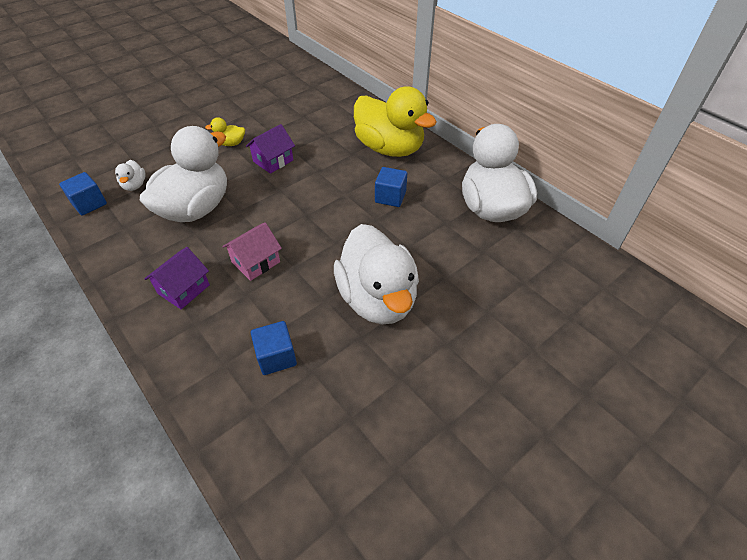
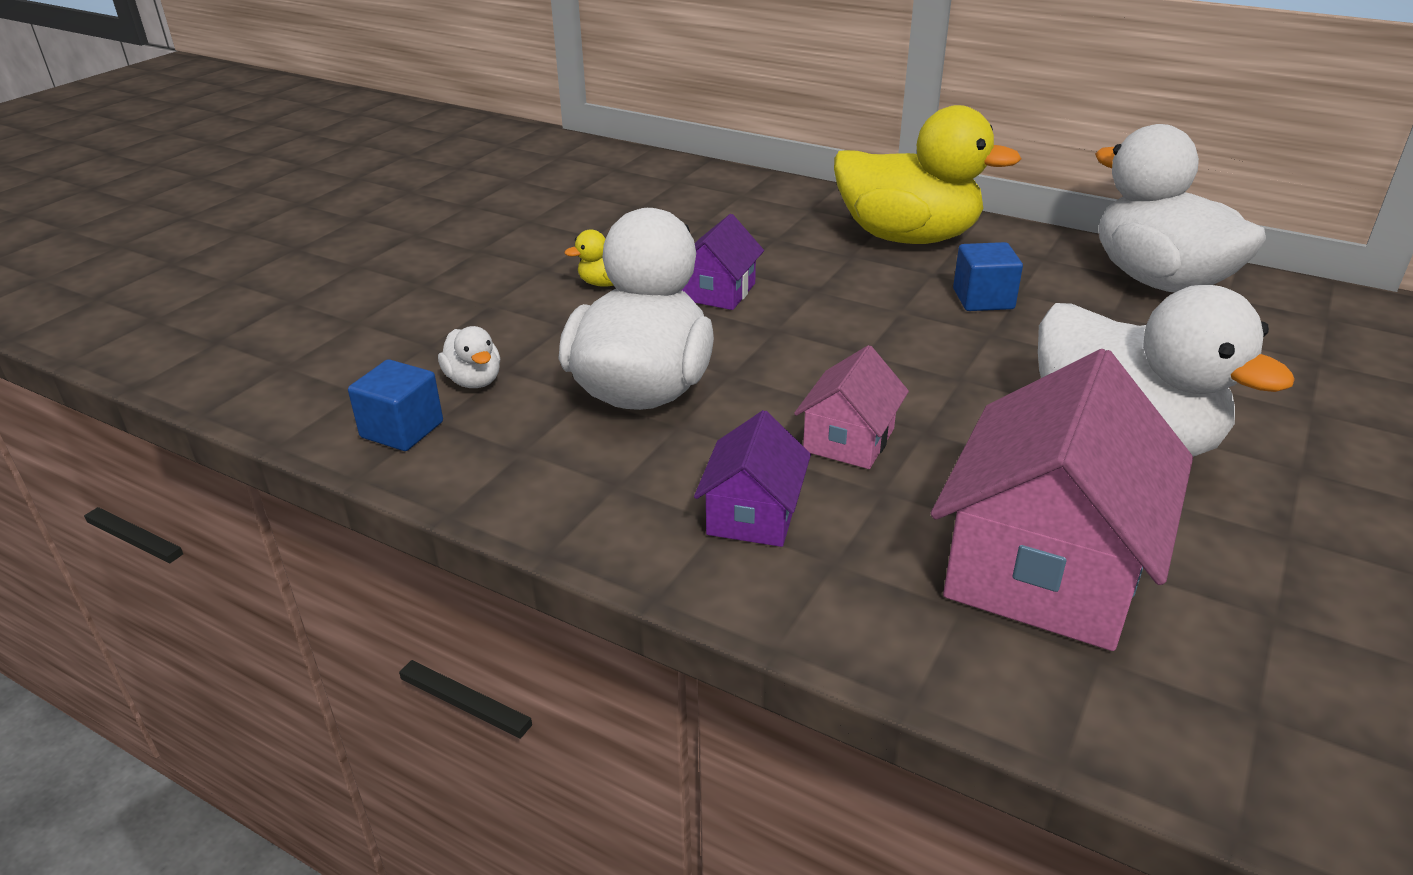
camera: 20 degrees left, 15 degrees down
(276, 357) = (1045, 568): blue cube -> pink house

